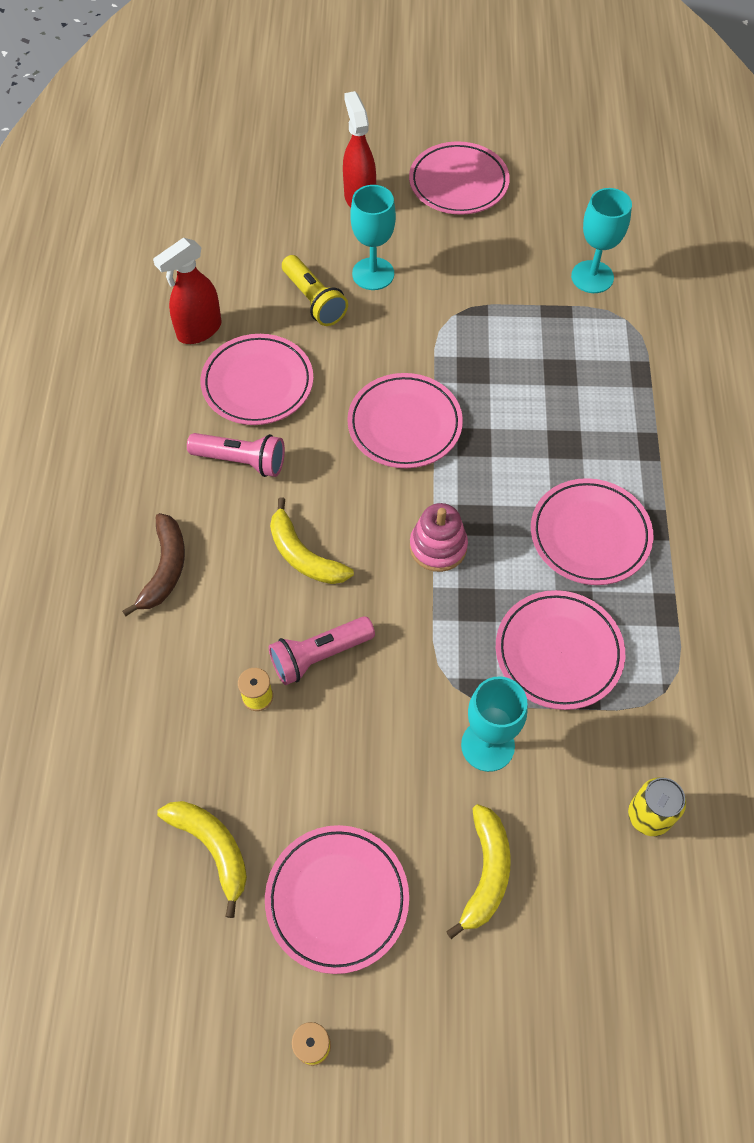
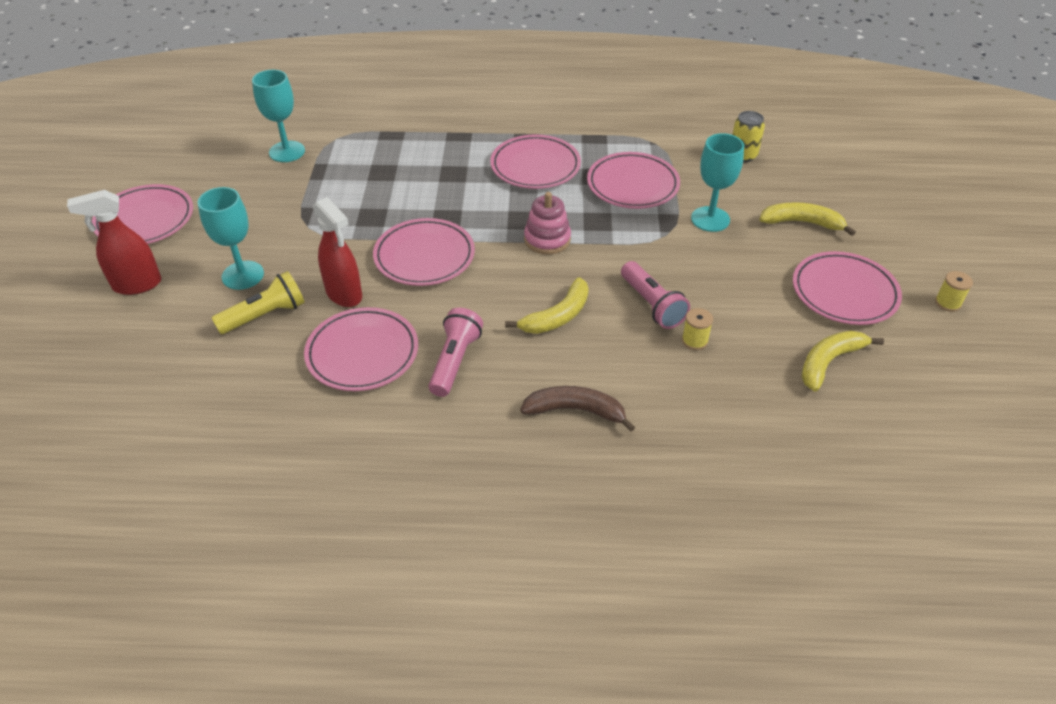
camera: 90 degrees left, 15 degrees down
(199, 330) = (282, 403): red spray bottle -> red spray bottle (344, 294)

